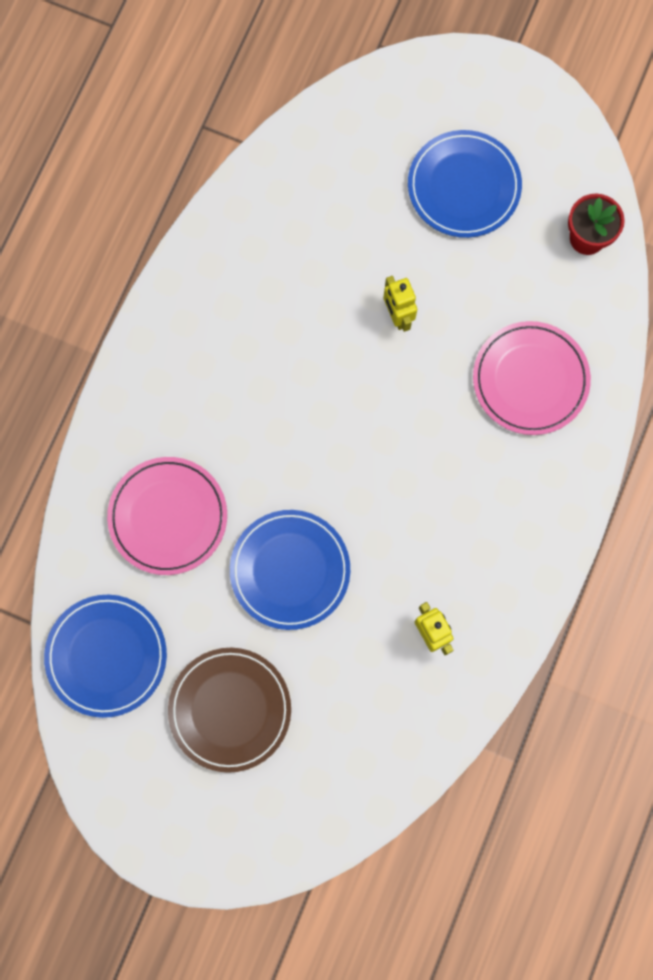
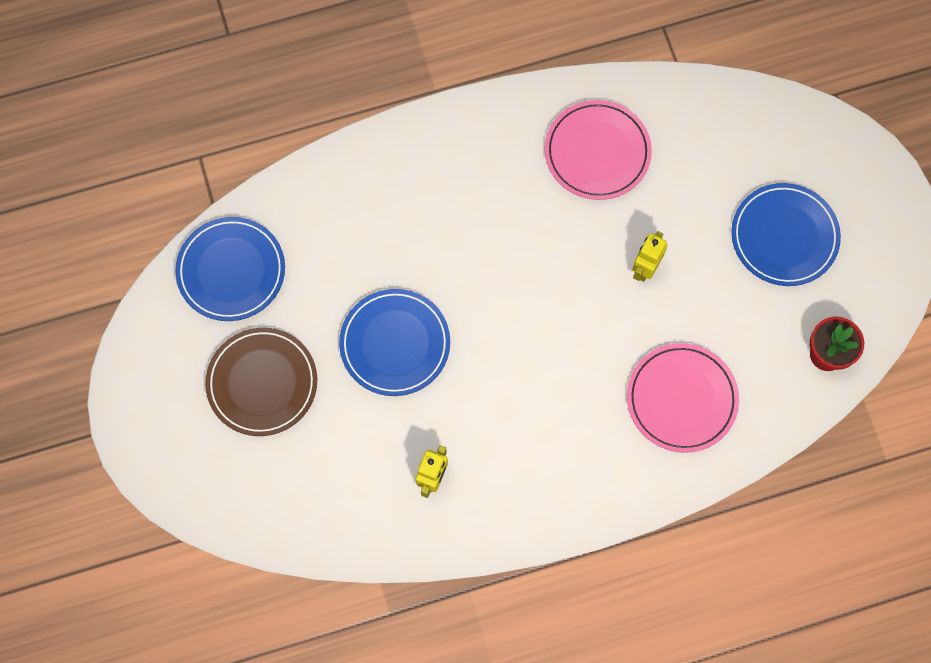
camera: 50 degrees right, 5 degrees down
(168, 517) = (362, 232): pink plate -> pink plate (597, 152)

